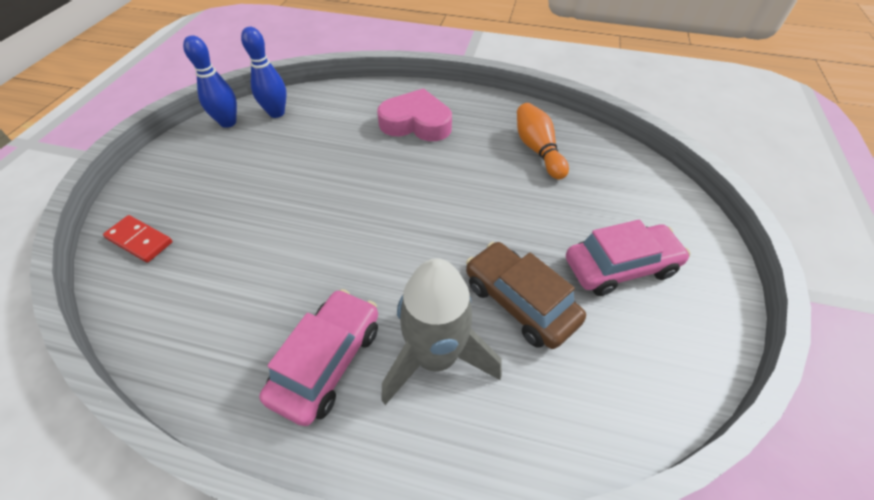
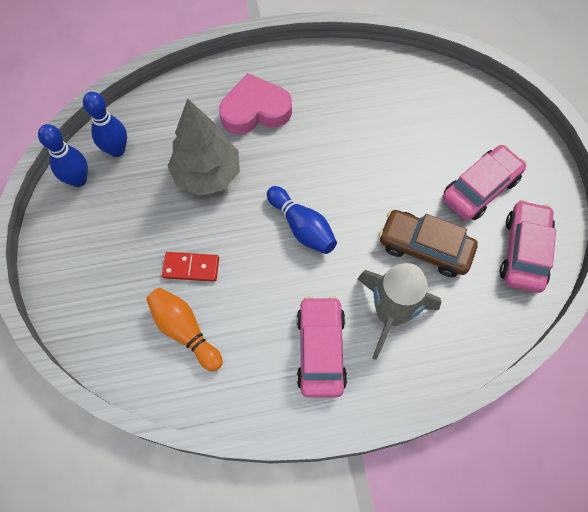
camera: 25 degrees left, 15 degrees up
(140, 240) = (103, 327): red domino -> red domino (191, 267)
(336, 155) = (207, 175): none -> grey tree
(394, 229) = (302, 227): none -> blue bowling pin
(537, 150) = (373, 100): orange bowling pin -> orange bowling pin (185, 331)
(650, 358) = (523, 251): none -> pink car

